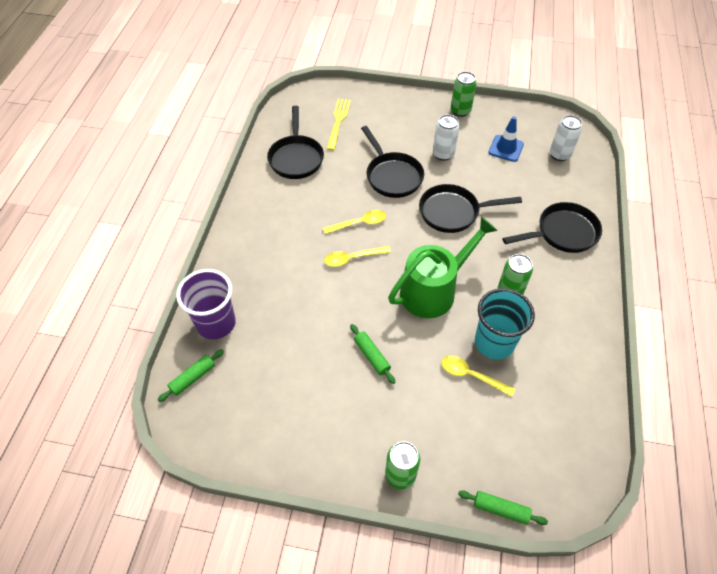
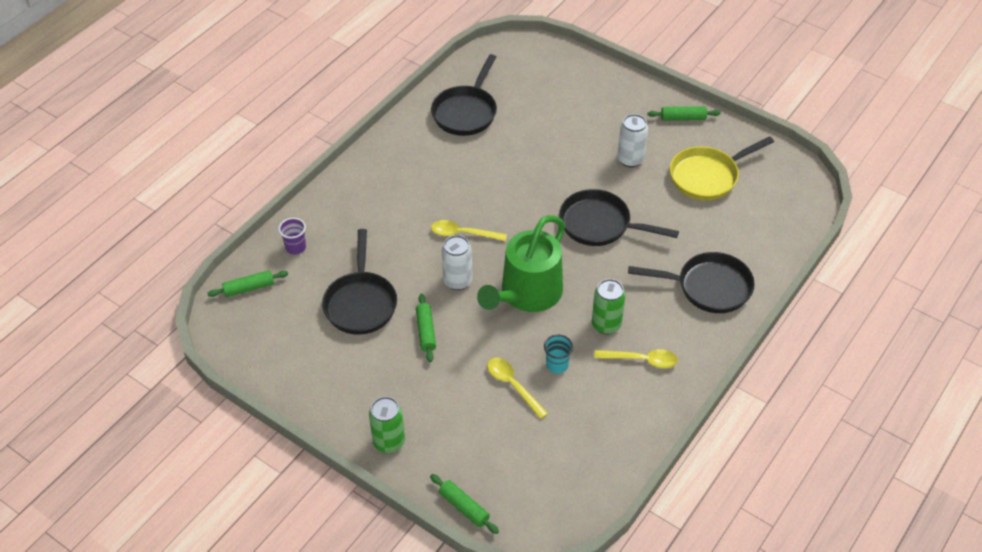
camera: 25 degrees right, 5 degrees down
(216, 323) = (295, 247): purple cup -> purple cup, size x0.49
(338, 122) = (535, 87): yellow fork -> none
(359, 223) = (492, 202): yellow spoon -> yellow spoon (641, 360)
(392, 176) = (558, 164): black pan -> black pan (361, 303)
(433, 290) = (527, 294): green watering can -> green watering can turned 135 degrees clockwise
(460, 111) = (683, 118): green can -> green rolling pin
(494, 342) = (557, 365): turquoise cup -> turquoise cup, size x0.49
(506, 148) = (707, 176): blue traffic cone -> yellow pan
(559, 155) = (767, 204): white can -> white can (457, 281)

